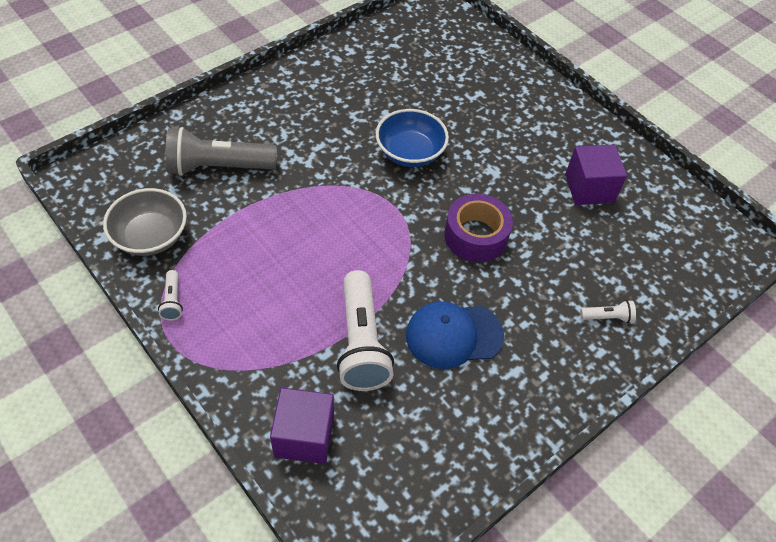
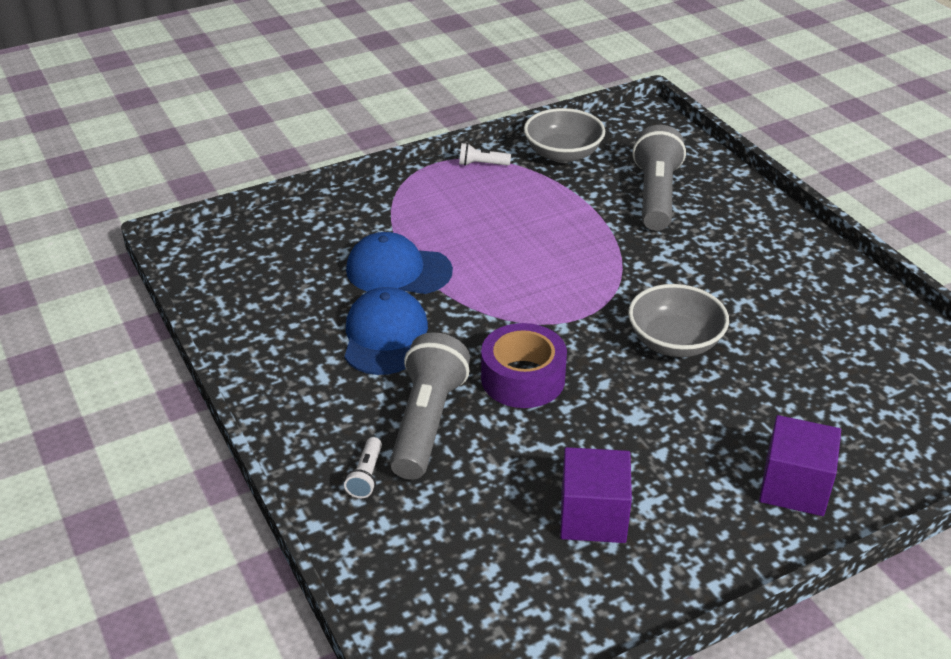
camera: 105 degrees right, 15 degrees down
(304, 436) = (311, 227): purple cube -> purple cube (794, 486)
(361, 342) = (398, 270): white flashlight -> blue cap
(410, 152) = (674, 342): blue bowl -> grey bowl
(541, 289) = (427, 422): none -> grey flashlight

